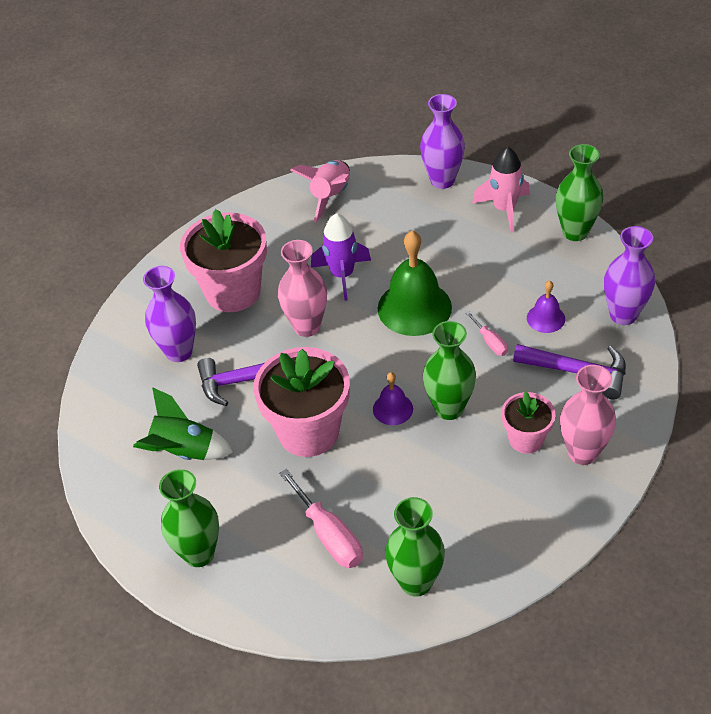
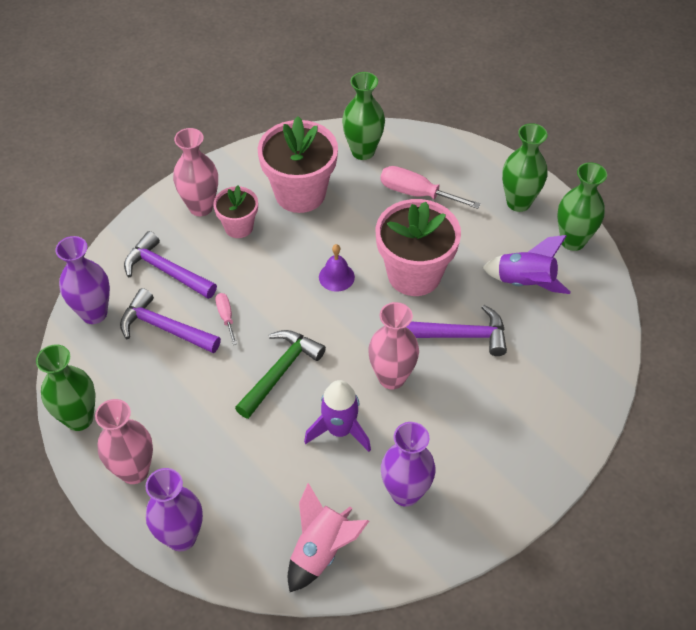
camera: 170 degrees left, 5 degrees up
(179, 352) = (523, 382): purple vase -> purple vase (405, 493)
(183, 451) = (525, 282): green rocket -> purple rocket
(233, 291) = (460, 440): pink flower pot -> pink flower pot (300, 193)
(329, 535) = (416, 193): pink screwdriver -> pink screwdriver turned 45 degrees counterclockwise
(414, 307) = (280, 371): green bell -> green hammer
(449, 408) = (289, 266): green vase -> green vase (572, 241)
(504, 209) = (134, 471): pink rocket -> pink vase
(546, 318) = (164, 328): purple bell -> purple hammer

